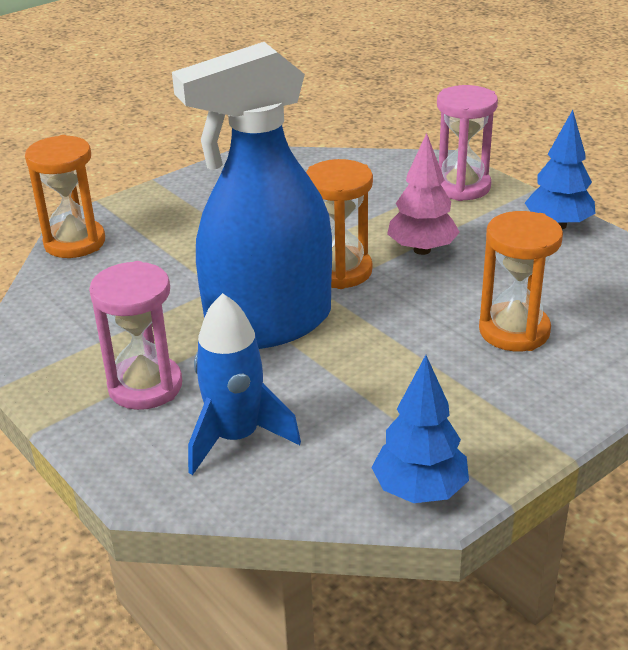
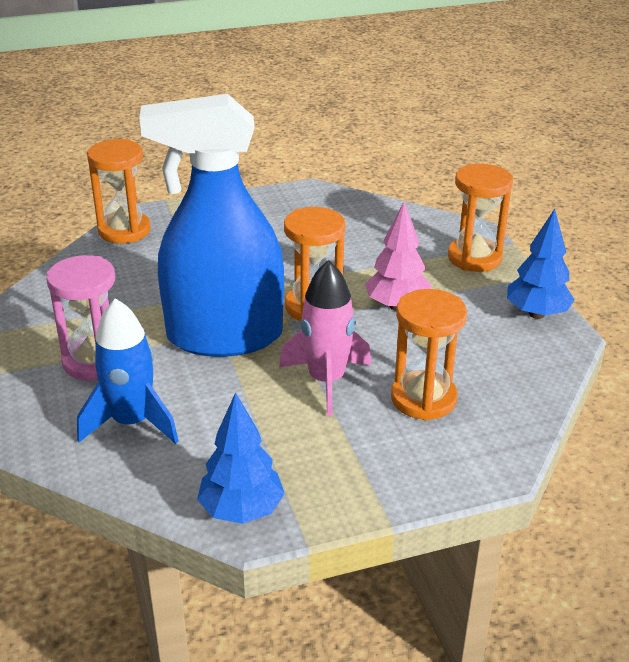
camera: 20 degrees right, 0 degrees up
(408, 340) = (326, 381): none -> pink rocket
(461, 187) = (474, 258): pink hourglass -> orange hourglass

